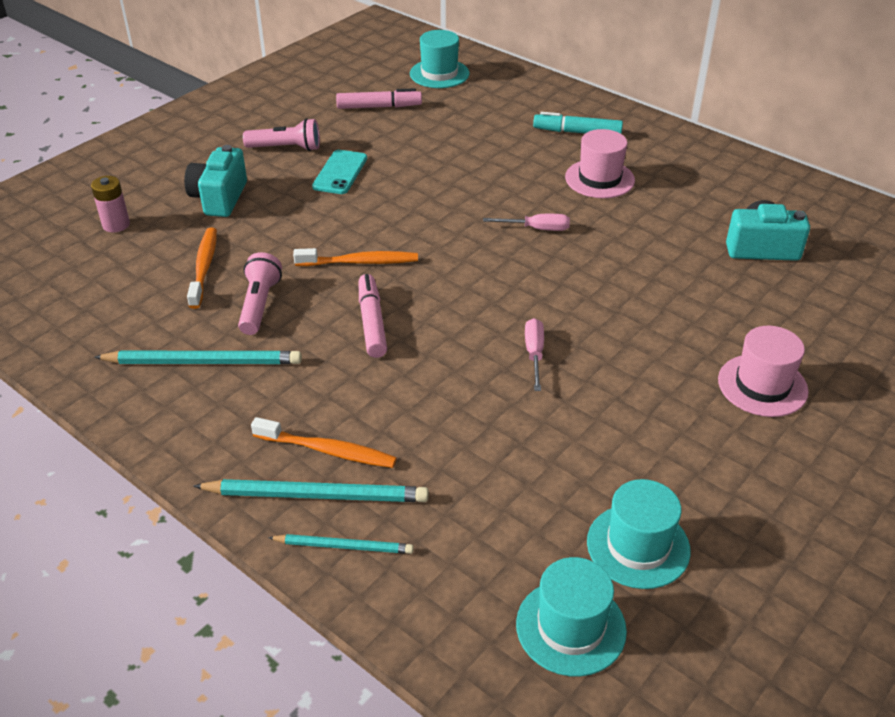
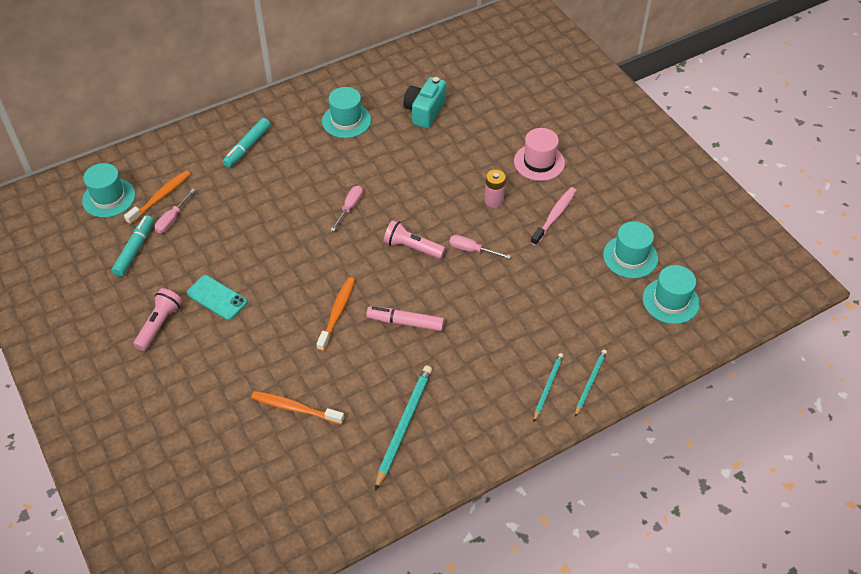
camera: 70 degrees left, 10 degrees up
(116, 225) = (205, 460): pink battery -> pink battery (494, 200)
(219, 198) = (207, 383): turquoise camera -> none
(259, 304) = (356, 382): pink flashlight -> pink flashlight (412, 247)
(317, 495) = (548, 387): turquoise pencil -> turquoise pencil, size x0.59
(327, 450) = (513, 374): orange toothbrush -> orange toothbrush (160, 197)
(379, 107) = (135, 250): pink marker -> turquoise marker
(435, 116) = (172, 219): none -> pink screwdriver
(599, 179) = (311, 156): pink hat -> none
(661, 428) = (554, 216): none -> pink toothbrush
(683, 189) = (346, 120): none -> turquoise hat

